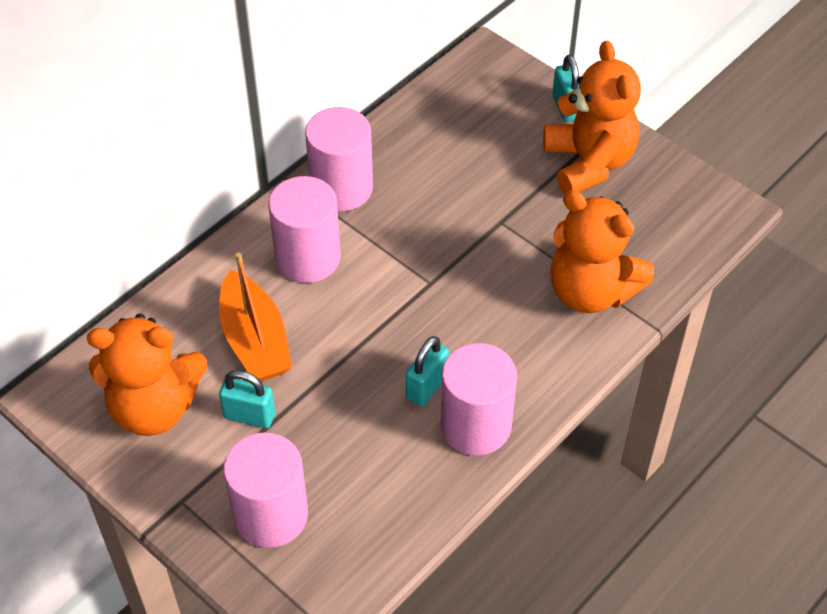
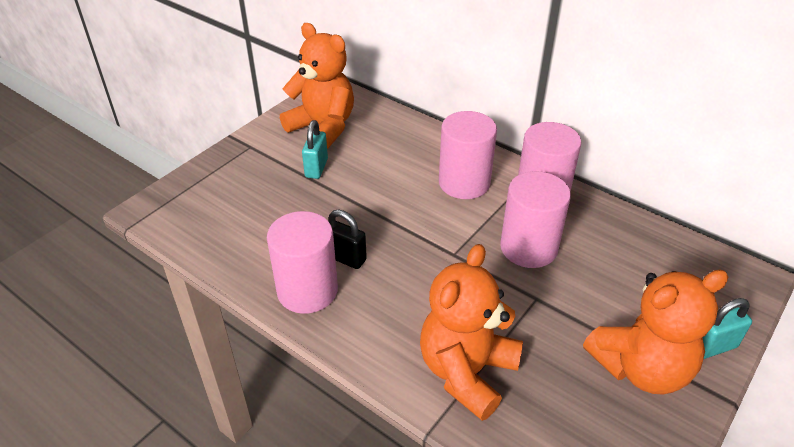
camera: 85 degrees right, 10 degrees down
(154, 407) = (323, 127): orange teddy bear -> orange teddy bear turned 135 degrees clockwise
(255, 340) = (382, 164): orange boat -> none
(271, 515) = (235, 185): pink cylinder -> pink cylinder (528, 248)
(427, 387) = (345, 258): turquoise padlock -> black padlock

